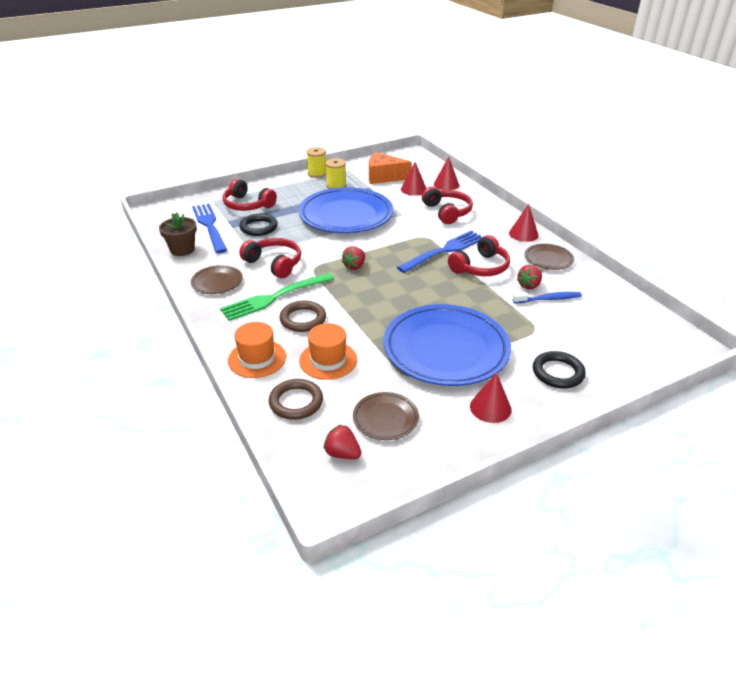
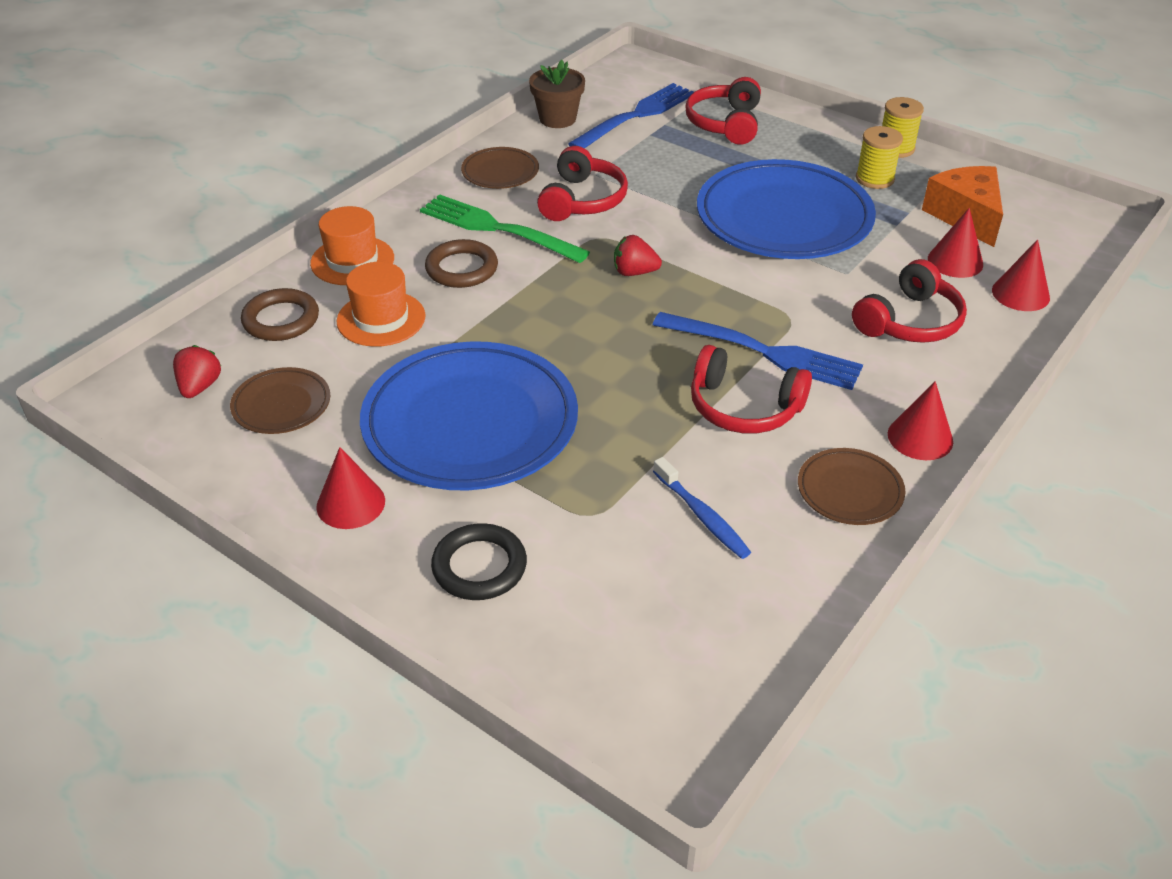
camera: 65 degrees right, 5 degrees up
(258, 227) = (669, 154): black ring -> none
(529, 285) = (730, 481): red strawberry -> none

